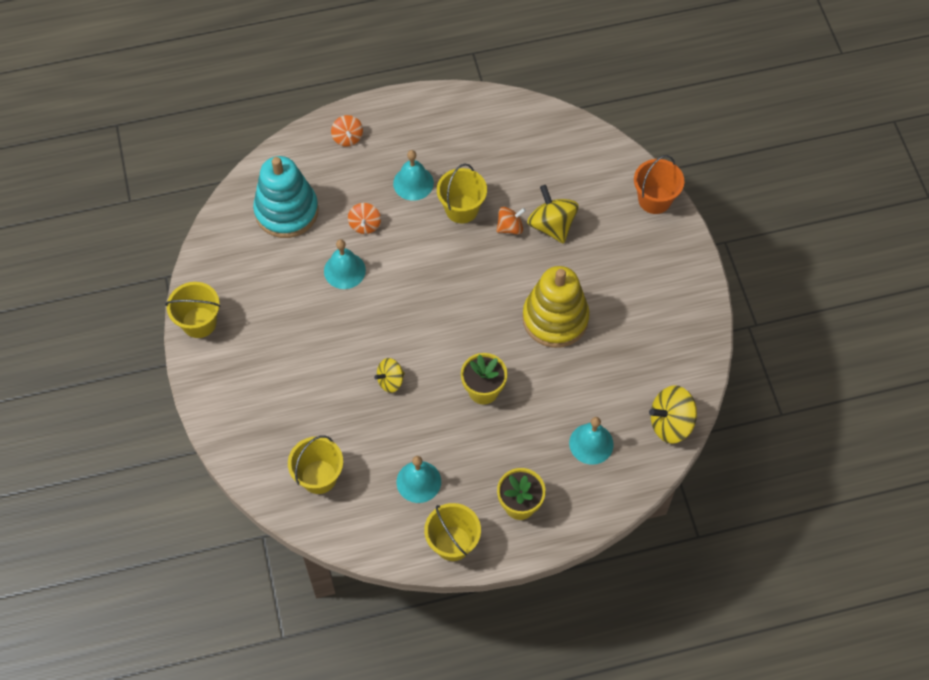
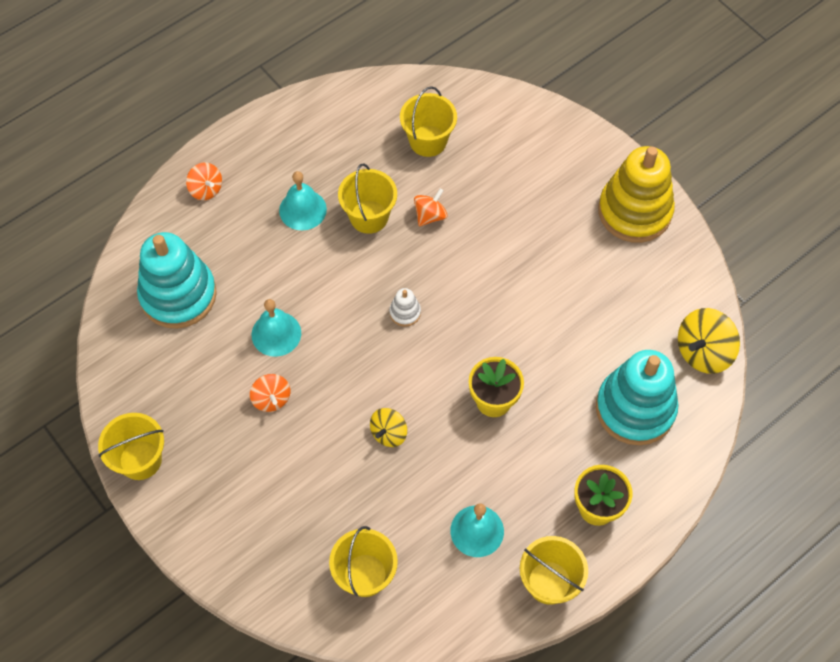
camera: 25 degrees left, 0 degrees up
(365, 225) = (273, 275): orange spinning top -> orange spinning top (271, 399)
(450, 295) = (405, 312): none -> white stacking toy
(540, 167) = (428, 141): none -> yellow bucket
(552, 225) = (472, 196): yellow spinning top -> none
(555, 318) = (527, 292): yellow stacking toy -> yellow stacking toy (634, 211)
(591, 443) = (635, 408): turquoise bell -> turquoise stacking toy
(654, 199) = (562, 129): orange bucket -> none

